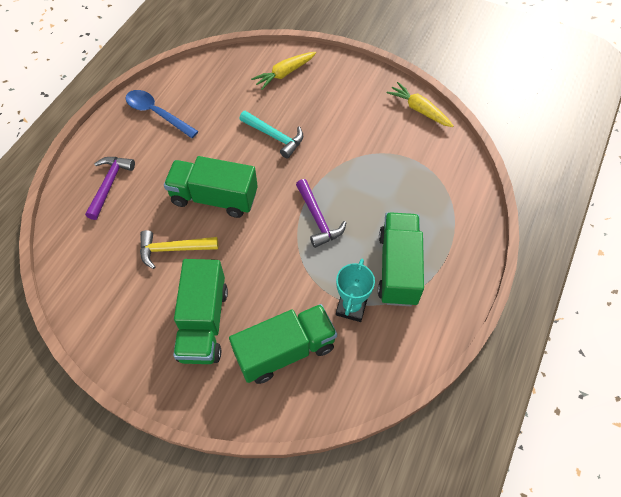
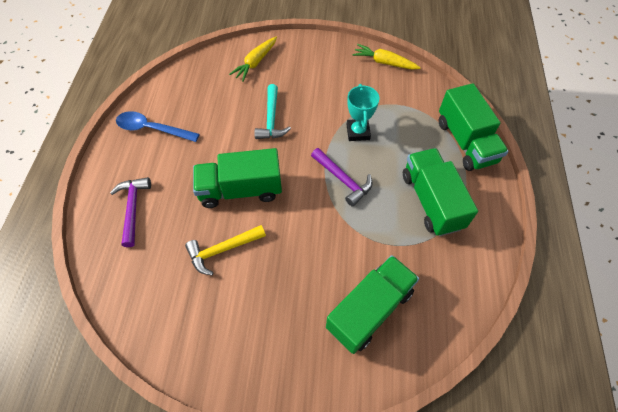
camera: 20 degrees left, 0 degrees up
(203, 323) = (282, 310): green truck -> green truck (465, 142)
(274, 137) = (271, 119): turquoise hammer -> turquoise hammer turned 75 degrees clockwise
(351, 307) = (408, 249): turquoise trophy -> turquoise trophy (358, 132)

